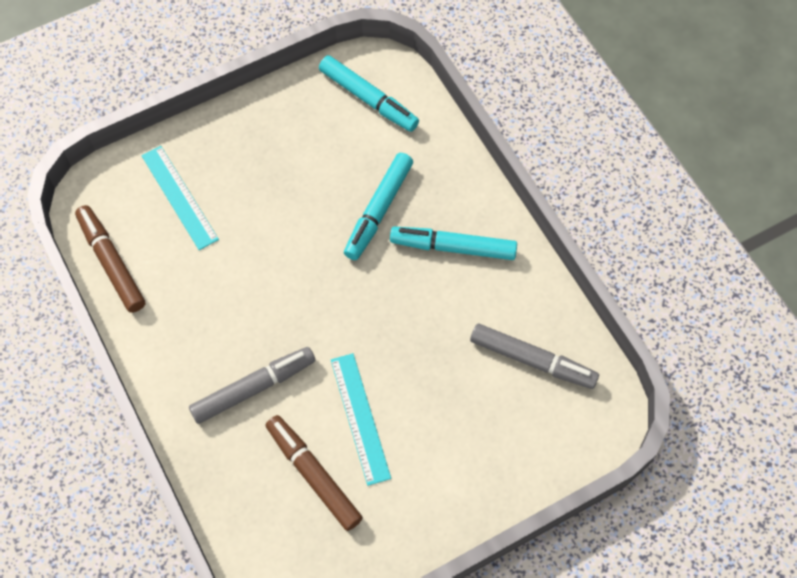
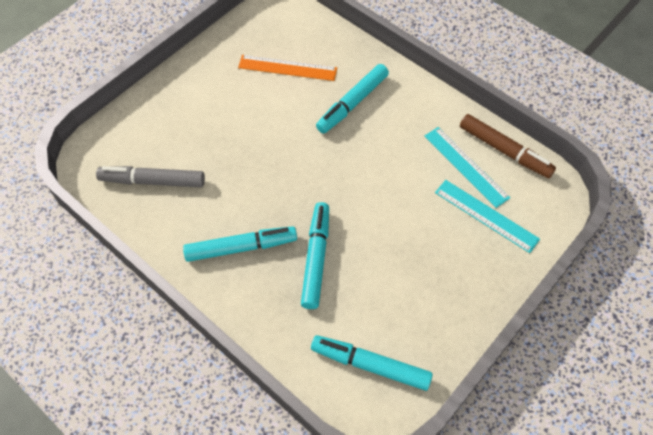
camera: 160 degrees right, 5 degrees down
(253, 388) = (352, 103): grey marker -> turquoise marker
(313, 475) = (287, 68): brown marker -> orange ruler
(360, 418) = (269, 107): turquoise ruler -> turquoise ruler (466, 166)

